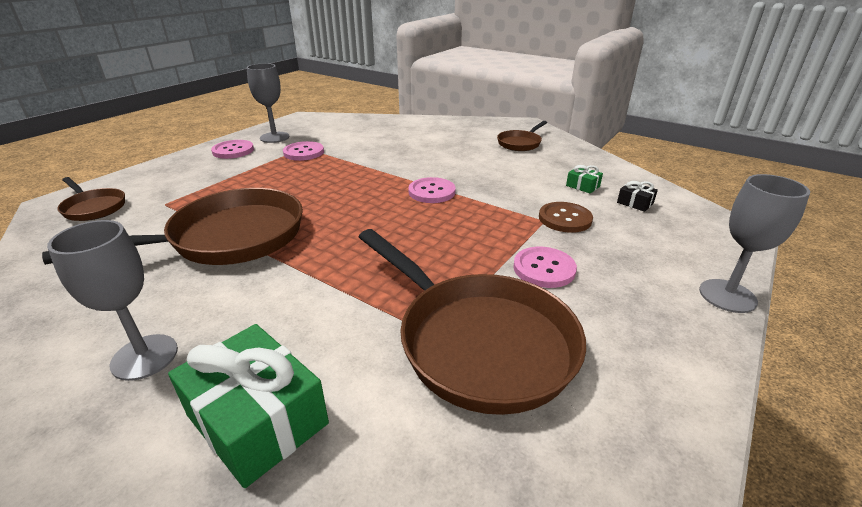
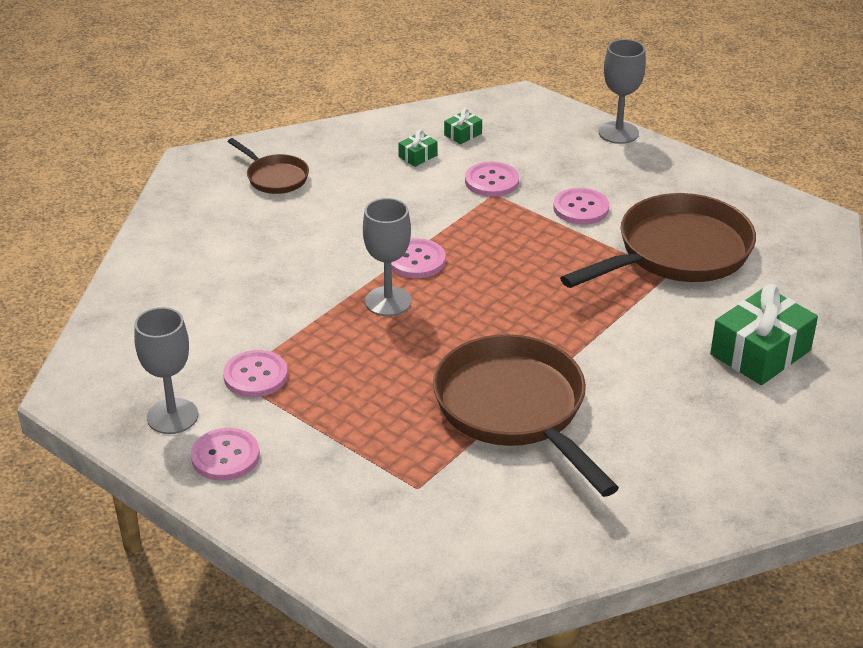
camera: 85 degrees left, 5 degrees up
(93, 208) = (420, 558): brown pan -> none
(144, 357) = (706, 423): grey goblet -> grey goblet (388, 301)
(565, 219) = (491, 181): brown button -> pink button
(635, 203) = (463, 134): black gift -> green gift

